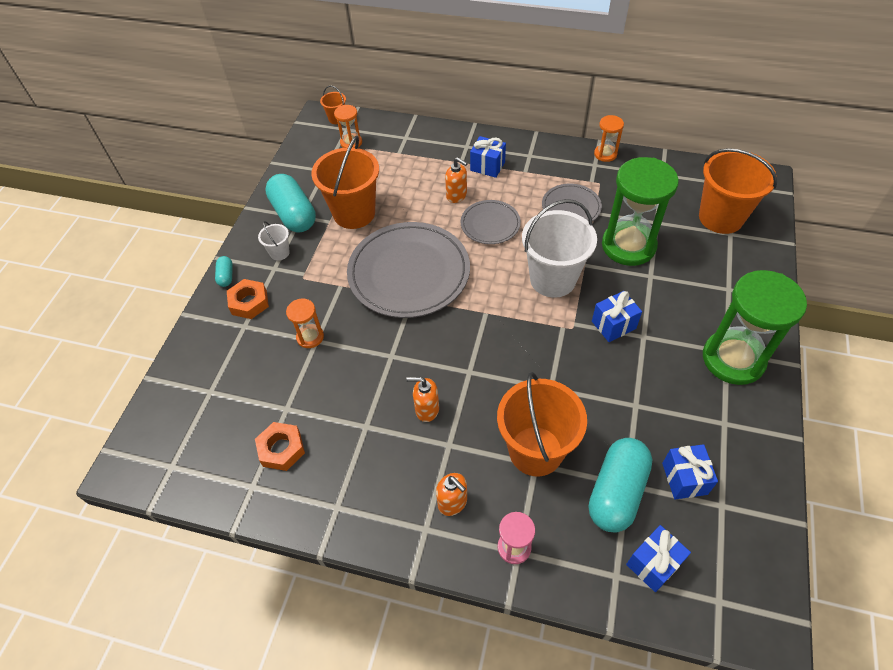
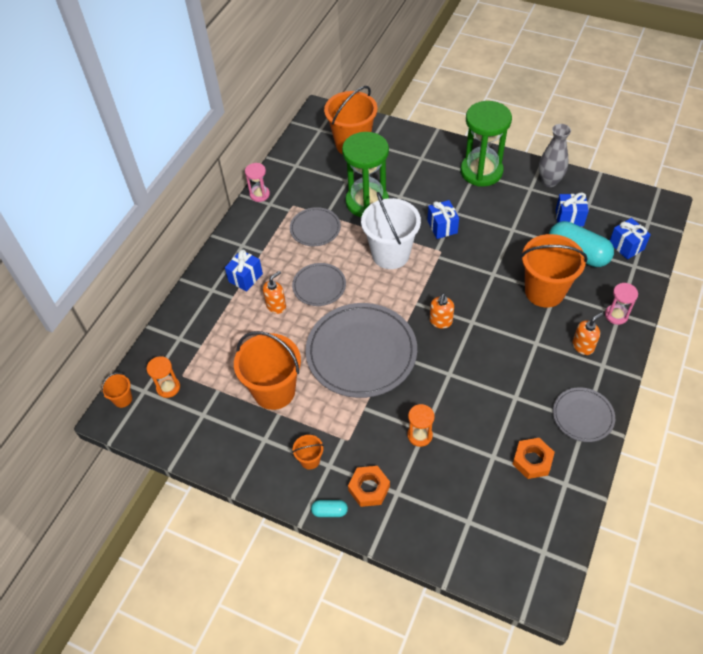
camera: 80 degrees left, 0 degrees up
(279, 253) = (310, 460): white bucket -> orange bucket
(294, 214) = (259, 446): turquoise capsule -> none
(345, 504) = (583, 416): none -> grey plate
(427, 409) = (504, 354): orange soap dispenser -> orange soap dispenser (440, 321)
(605, 154) = (259, 194): orange hourglass -> pink hourglass
(750, 448) = (549, 181): none -> grey vase

